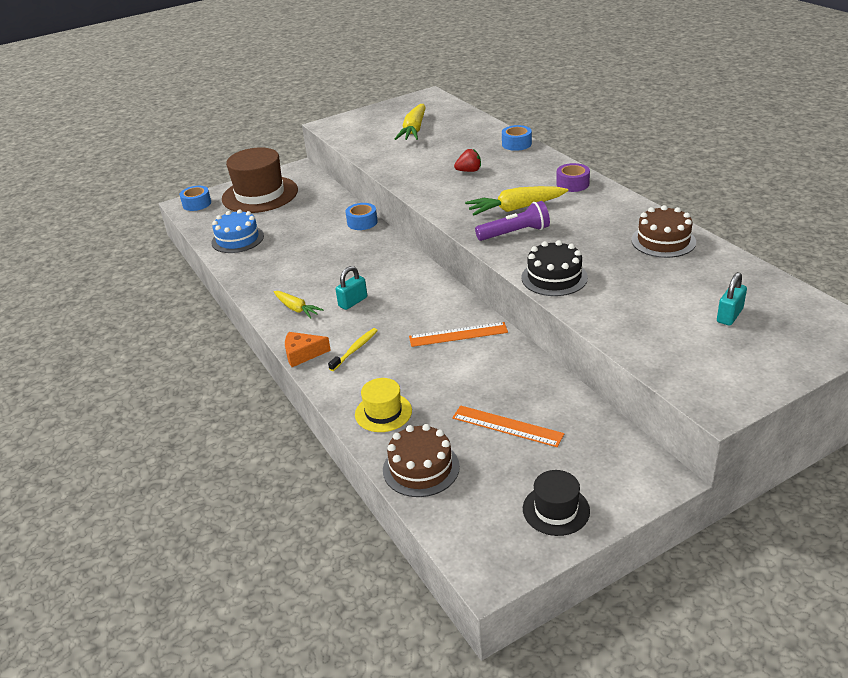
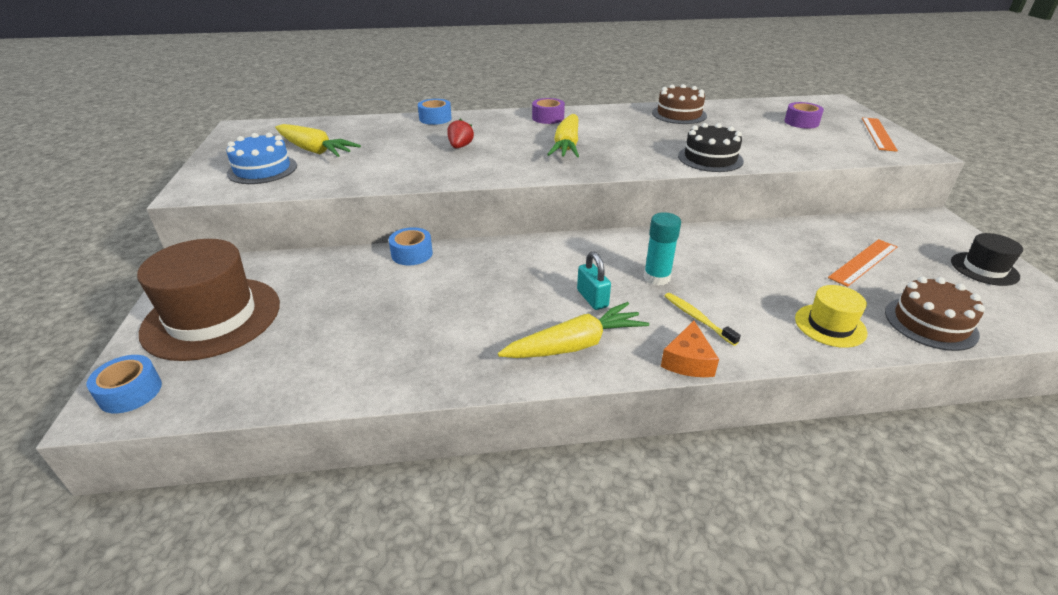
camera: 70 degrees left, 0 degrees up
(237, 239) = (322, 365): blue cake -> blue cake (262, 169)
(296, 309) = (575, 345): yellow carrot -> yellow carrot, size x1.62
(399, 322) = (656, 277): none -> turquoise glue stick
(458, 334) = (701, 251): orange ruler -> orange ruler (878, 134)
(515, 233) = (615, 155): purple flashlight -> none
(729, 315) = (801, 122): turquoise padlock -> purple tape

